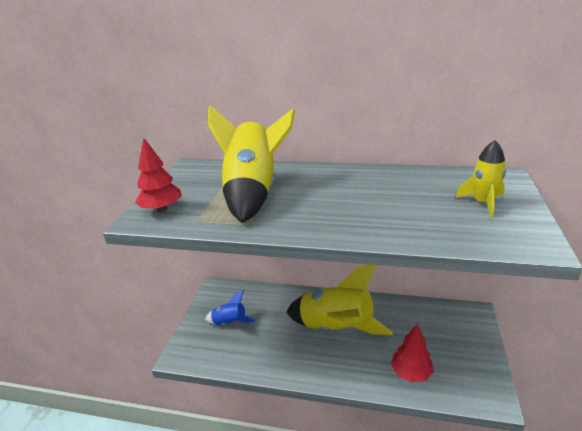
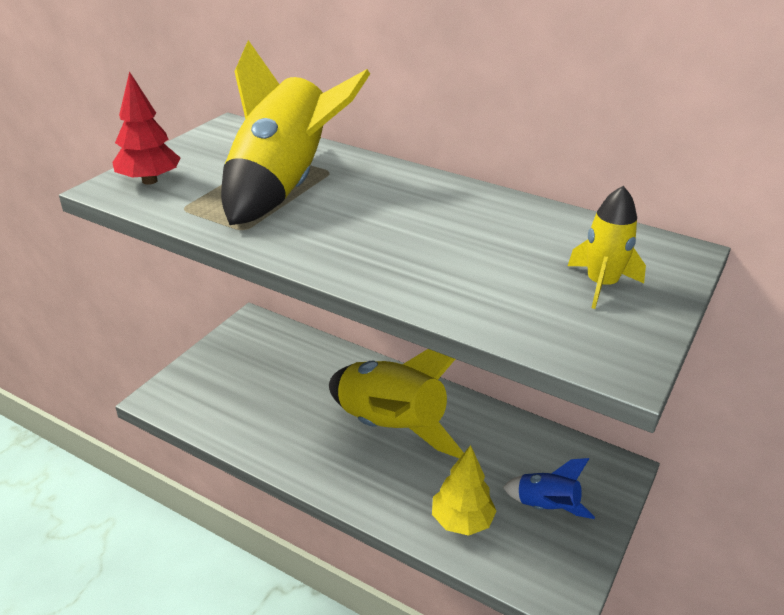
camera: 15 degrees right, 5 degrees up
(229, 323) = (246, 375): blue rocket -> blue rocket (546, 507)
(411, 373) = (461, 521): red tree -> yellow tree

